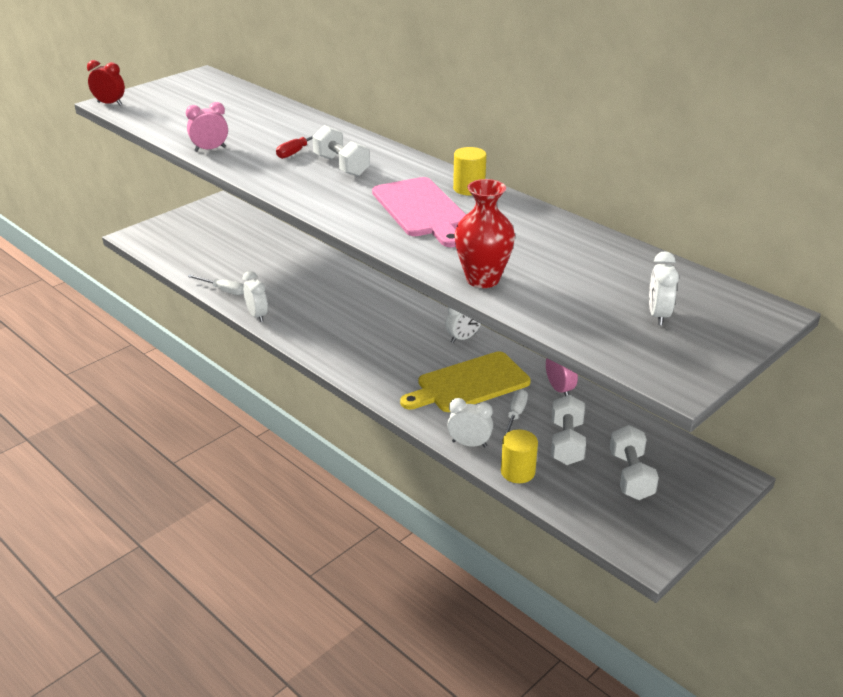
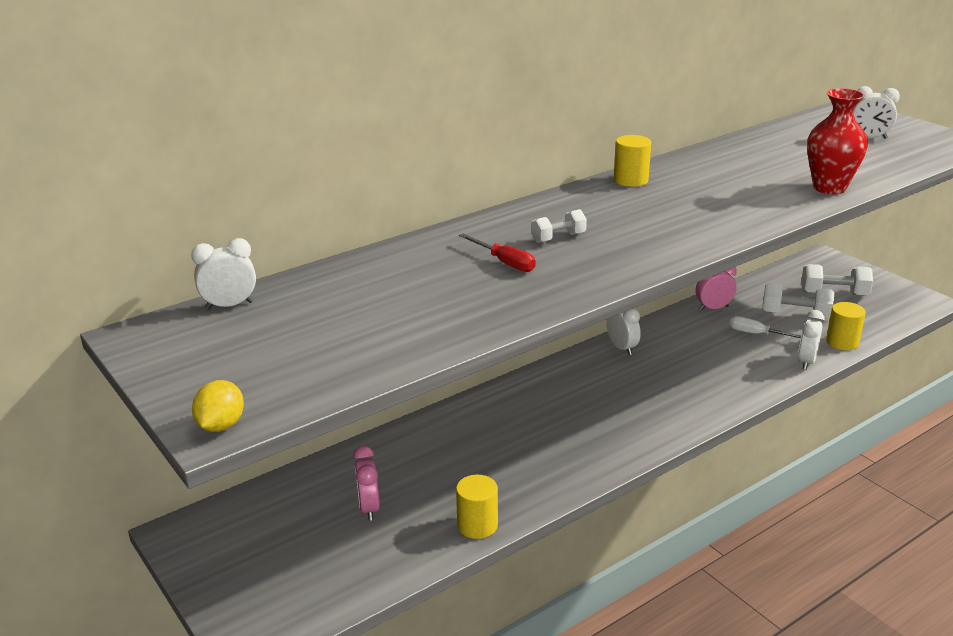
camera: 80 degrees left, 5 degrees down
(110, 104) = (221, 425): red clock -> yellow lemon
(210, 149) = (478, 323): pink clock -> pink clock (368, 508)
(223, 290) = (477, 525): white screwdriver -> yellow cylinder
(257, 315) = (553, 493): white clock -> white clock (229, 305)
(341, 166) = (558, 238): white dumbbell -> white dumbbell, size x0.62
(422, 210) = (682, 203): pink cutting board -> none
(469, 384) = (707, 352): yellow cutting board -> none

